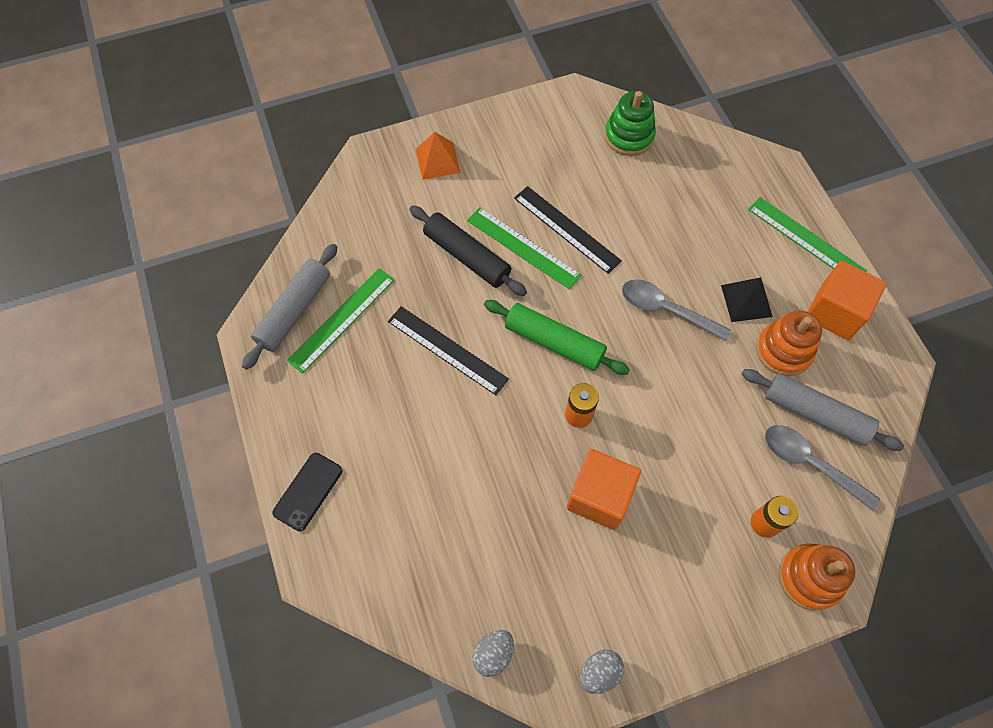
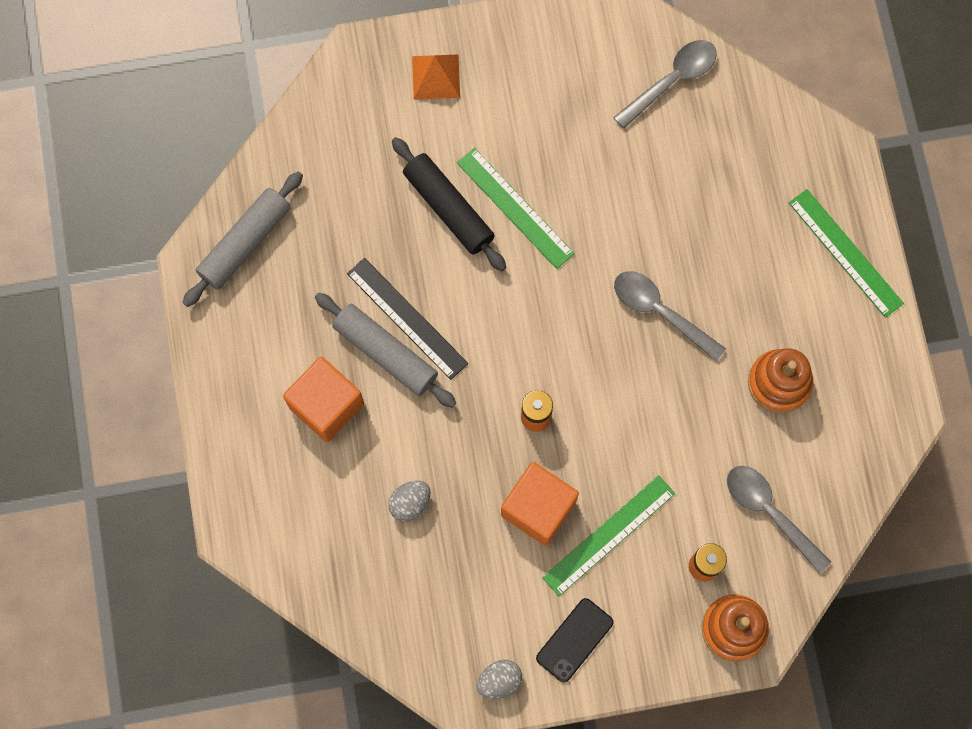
camera: 10 degrees right, 10 degrees up
(308, 491) = (236, 450): black phone -> black phone (574, 640)
(342, 319) = (296, 262): green ruler -> green ruler (609, 535)
(493, 654) = (399, 645): grey egg -> grey egg (410, 503)
(554, 342) = (526, 329): green rolling pin -> none
(566, 229) = (570, 192): black ruler -> none
(629, 136) = (671, 81): green stacking toy -> grey spoon
(746, 300) = (754, 316): black pyramid -> none
(815, 414) = (792, 460): grey rolling pin -> grey rolling pin (386, 353)
(835, 312) = (851, 347): orange cube -> orange cube (326, 405)

